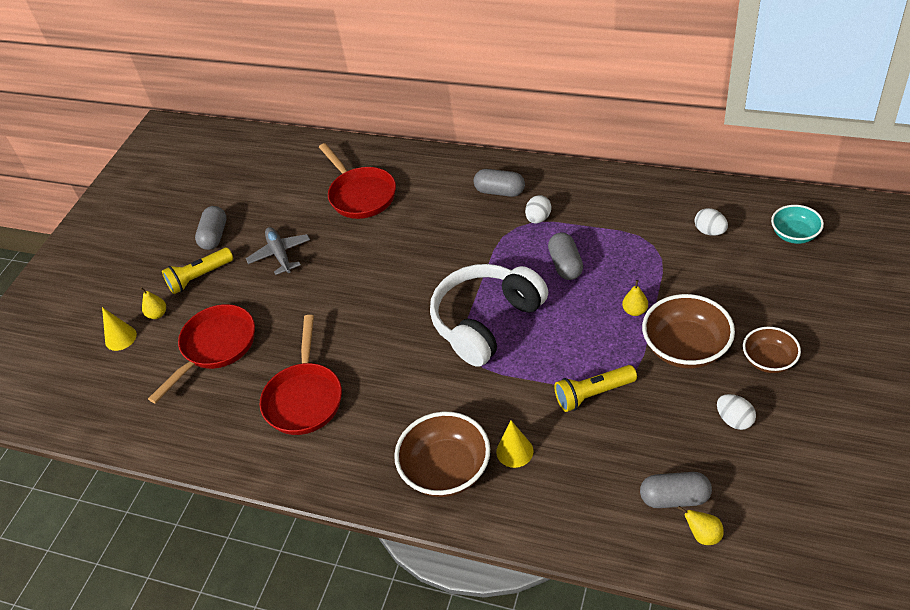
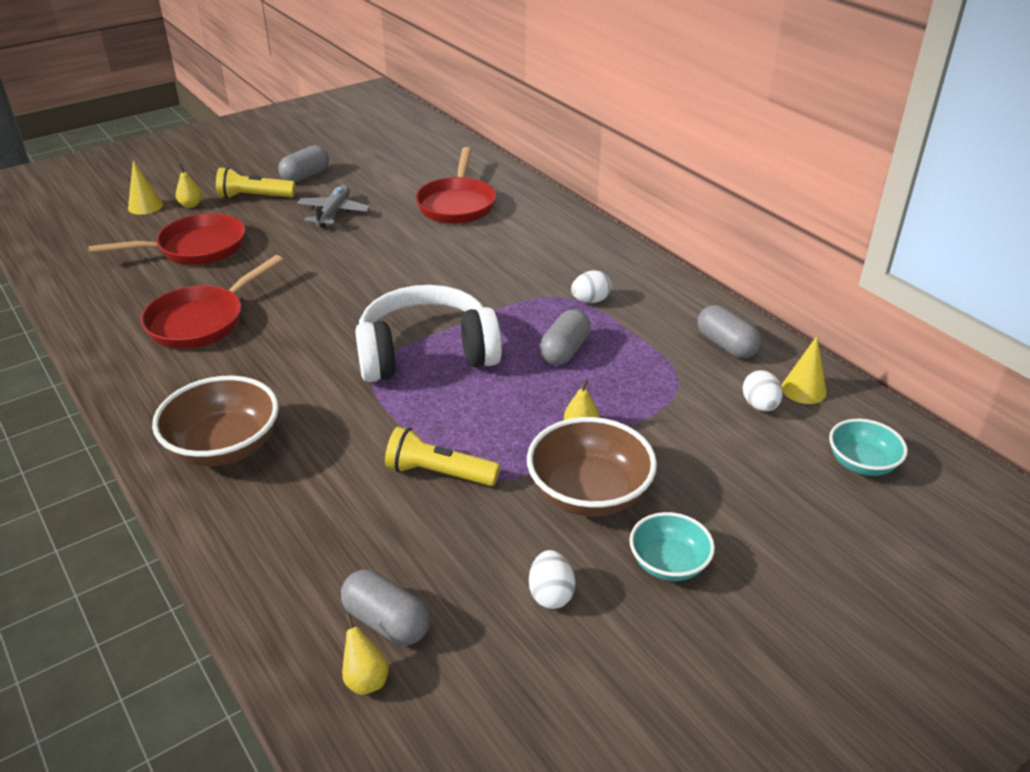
camera: 30 degrees right, 10 degrees down
(500, 191) = (583, 261): grey capsule -> grey capsule (726, 345)
(514, 451) = (301, 472): yellow cone -> yellow cone (803, 389)
(768, 360) = (668, 563): brown bowl -> turquoise bowl

